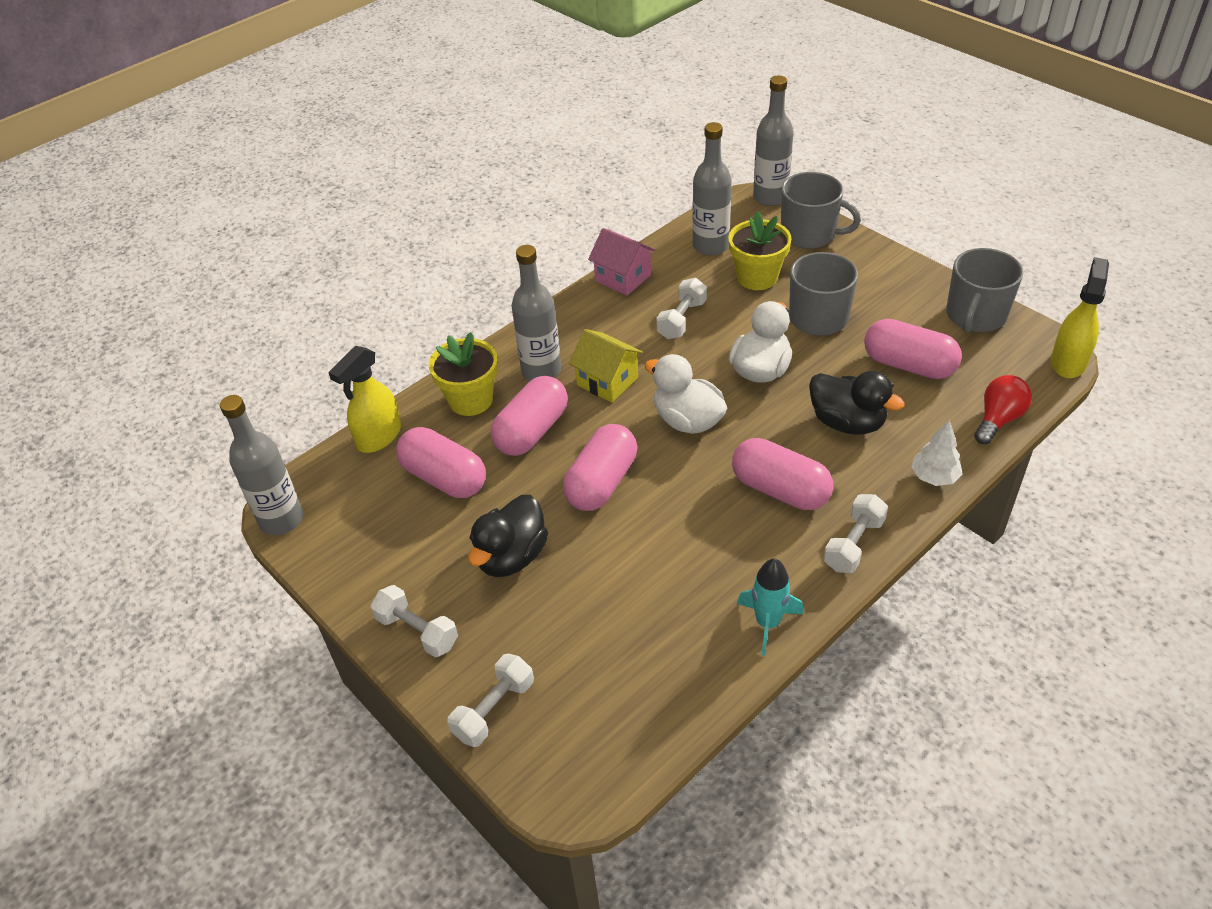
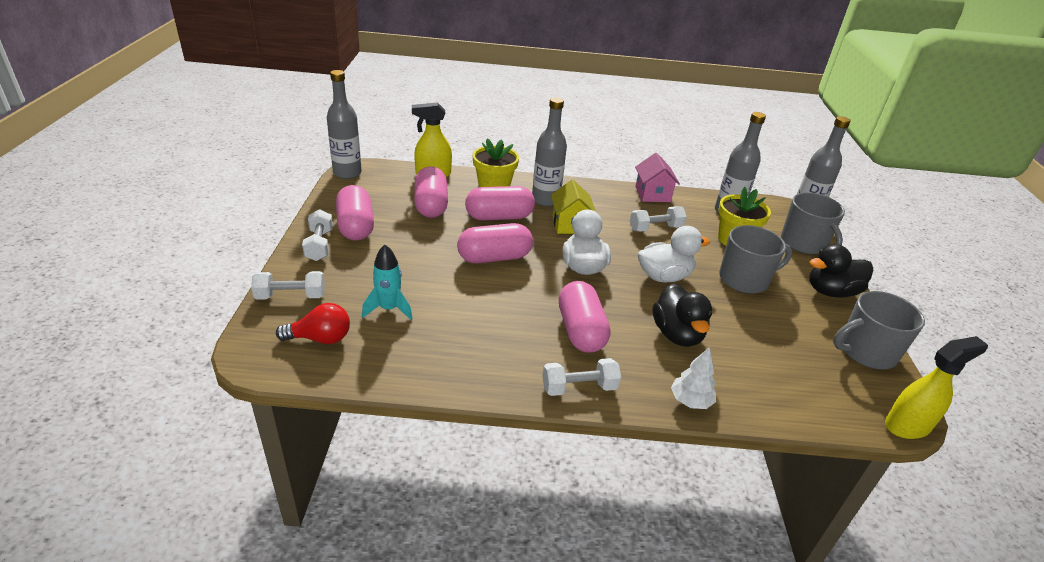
camera: 40 degrees right, 10 degrees down
(511, 557) = (403, 252): black duck -> black duck (831, 291)
(767, 623) = (466, 377): turquoise rocket -> turquoise rocket (389, 309)
(908, 365) = (769, 339): pink capsule -> pink capsule (356, 226)
(998, 419) = (791, 411): red light bulb -> red light bulb (320, 338)

